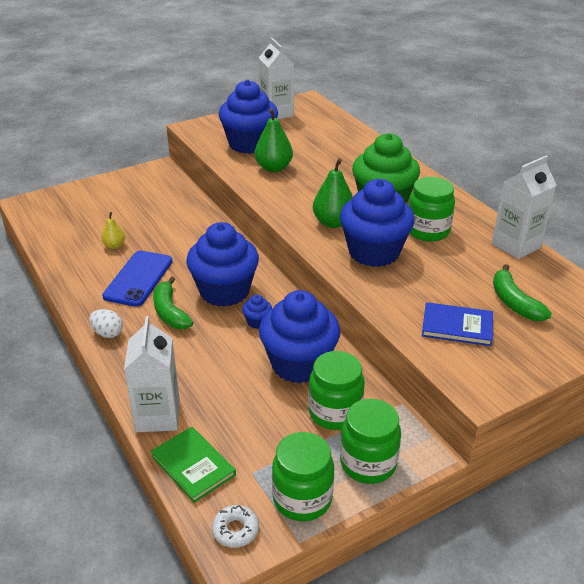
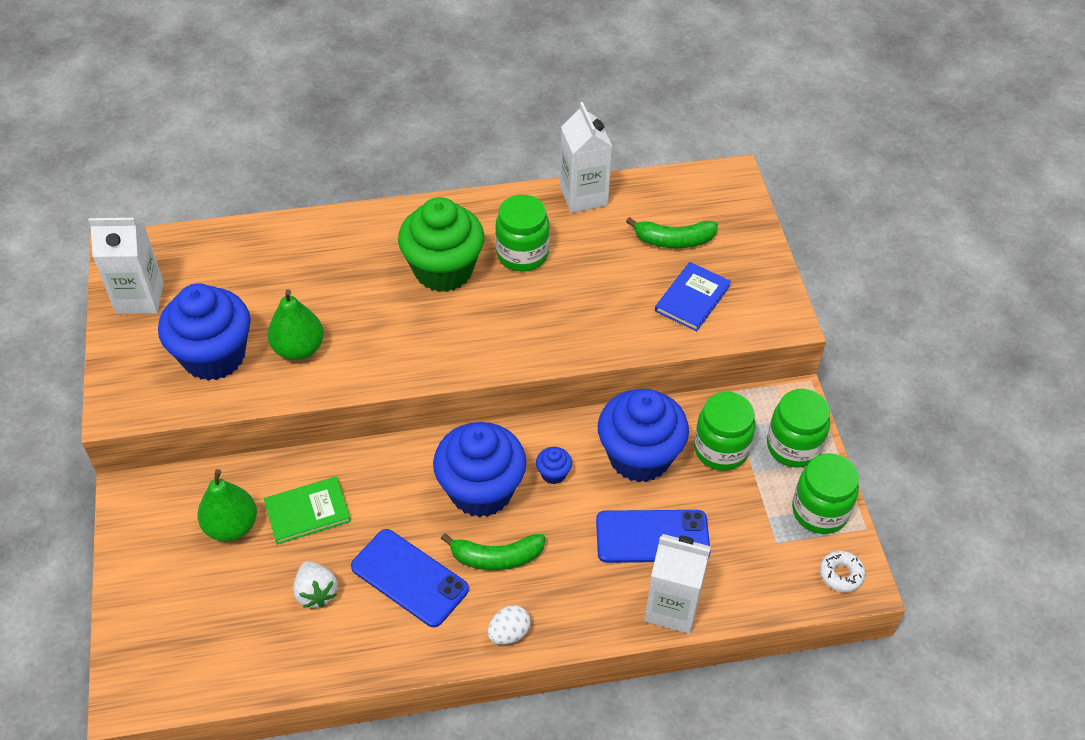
camera: 70 degrees left, 15 degrees up
(114, 246) = (316, 592): yellow pear -> white strawberry
(193, 465) = (753, 590): green book -> green book (307, 512)
(223, 389) = (652, 536): none -> blue phone
(333, 223) = (462, 331): green pear -> green pear (231, 526)
(374, 252) = (540, 316): blue cupcake -> none

